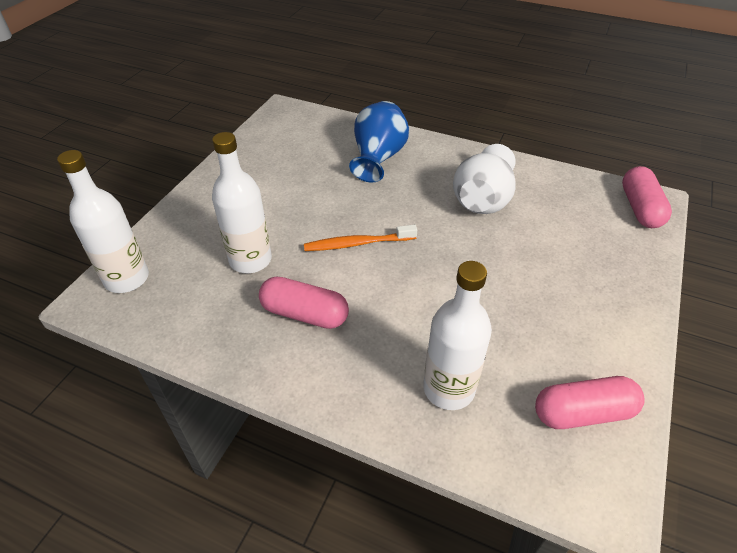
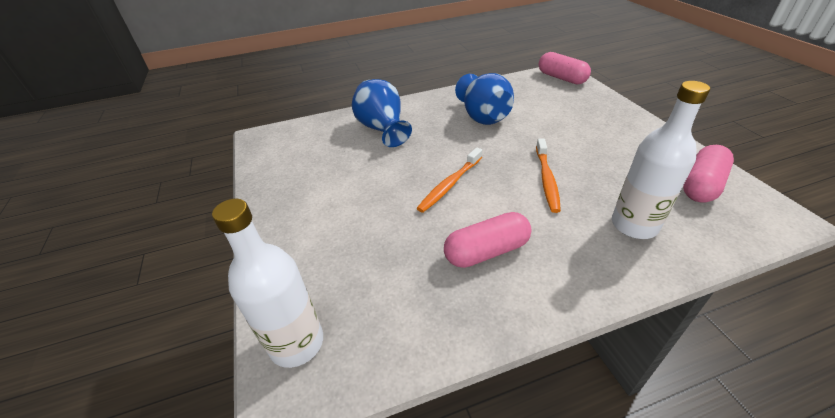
camera: 40 degrees left, 5 degrees down
(250, 260) = (390, 247): white bottle -> none
(441, 296) = (546, 179): none -> orange toothbrush
(482, 200) = (483, 117): white vase -> blue vase

